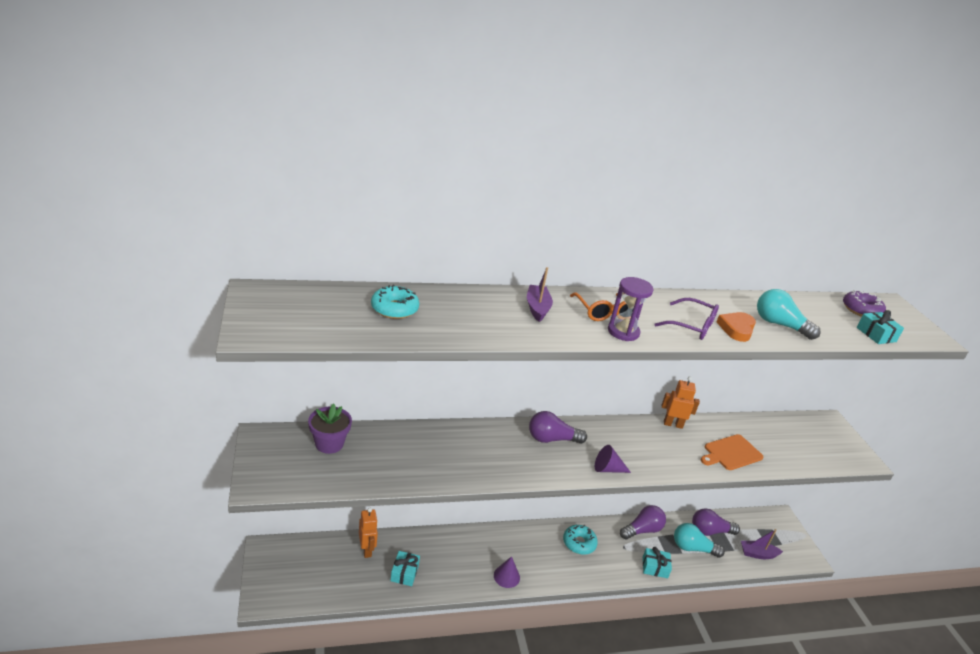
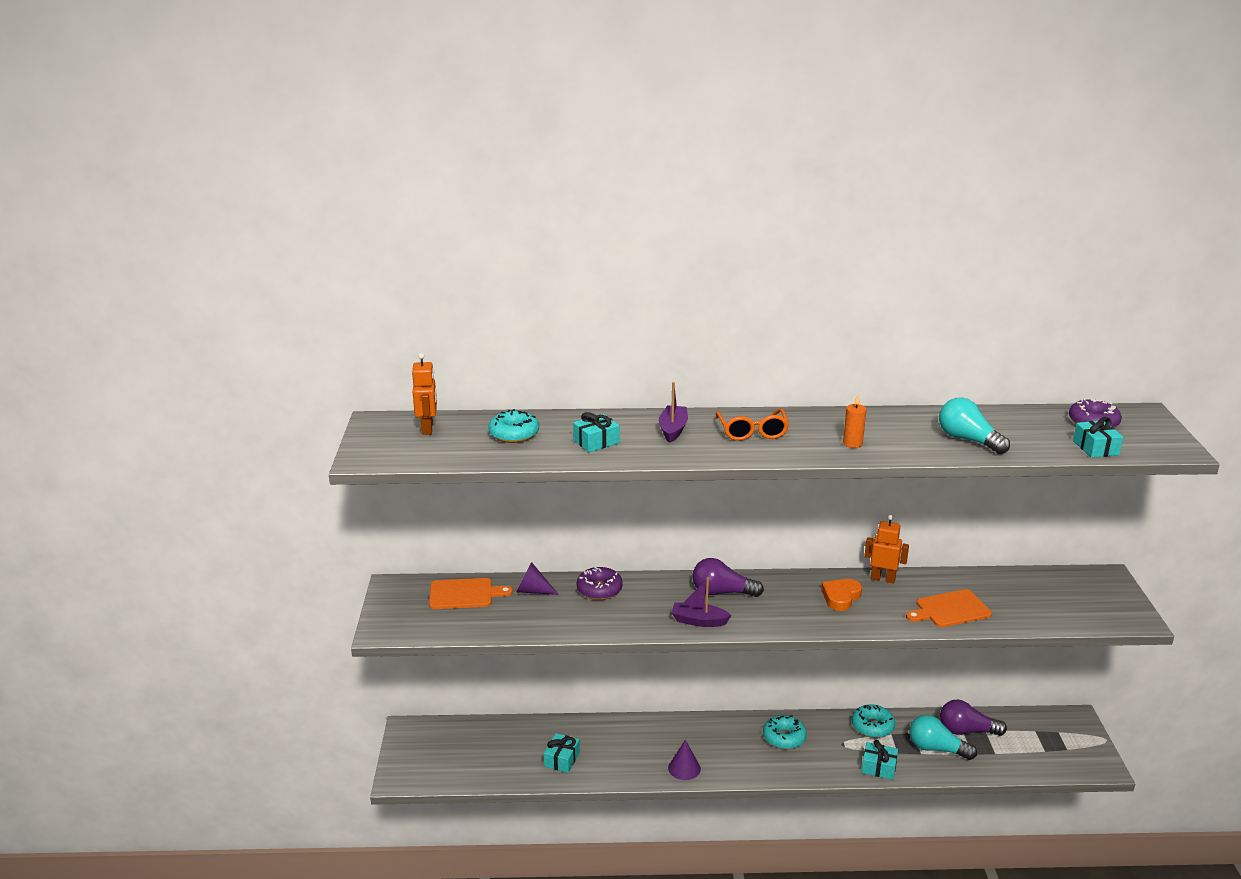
camera: 15 degrees right, 5 degrees down
(329, 444) = (464, 594): purple flower pot -> orange cutting board
(367, 550) = (521, 734): orange robot -> orange robot (427, 429)
(449, 437) = (599, 590): none -> purple donut
(473, 319) = (596, 442): none -> turquoise gift
(607, 469) = (782, 623): purple cone -> purple cone (533, 591)
(623, 332) = (764, 450): purple hourglass -> none
(642, 530) = (872, 726): purple light bulb -> turquoise donut
(692, 326) = (852, 443): purple glasses -> orange candle
(736, 329) = (908, 445): orange heart -> orange heart (841, 597)
(757, 554) = (1027, 759): purple boat -> purple boat (698, 621)

